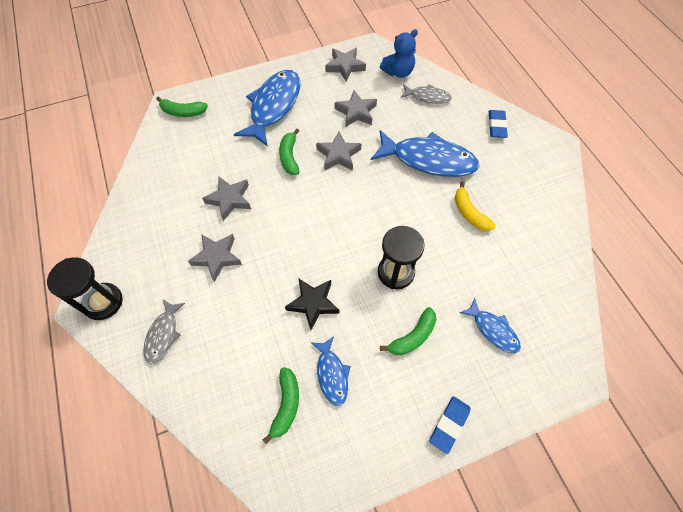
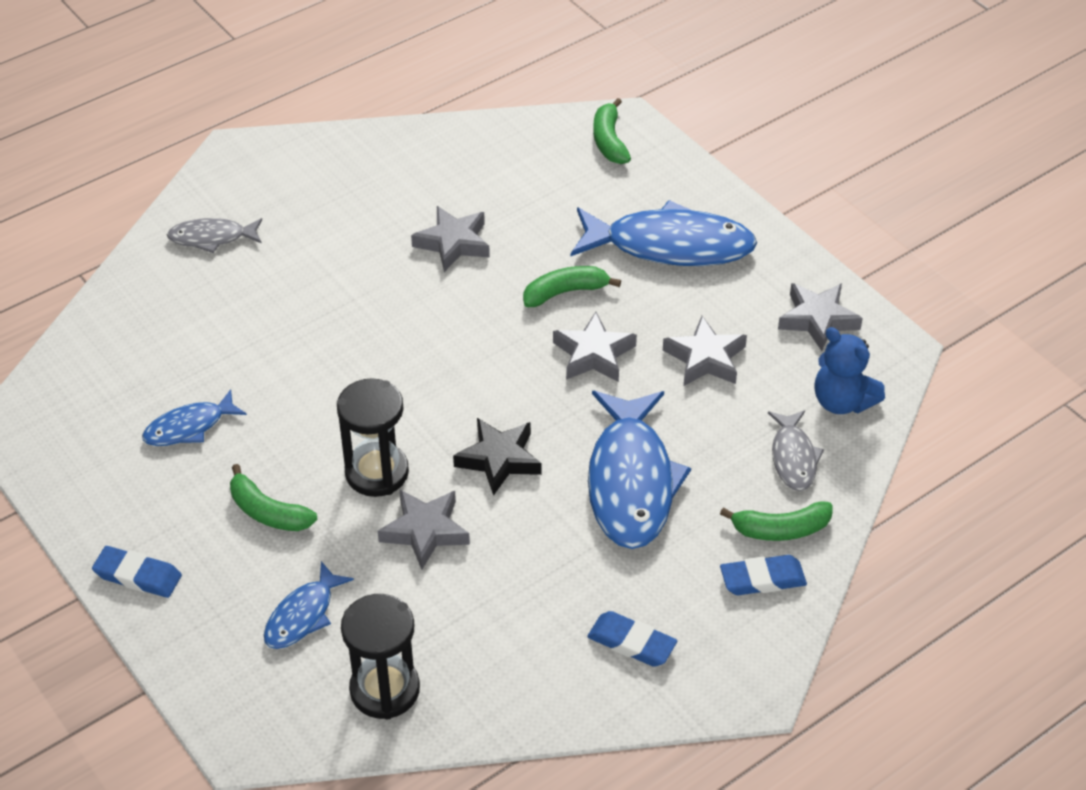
camera: 75 degrees right, 15 degrees down
(103, 302) = (245, 166): black hourglass -> black hourglass (385, 689)
(217, 257) = (345, 257): grey star -> grey star (425, 531)
(286, 405) = (136, 388): green banana -> green banana (781, 529)
(313, 303) = (296, 383): black star -> black star (499, 459)
(469, 213) = (529, 557): yellow banana -> none
(527, 183) = (631, 643): none -> blue eraser

